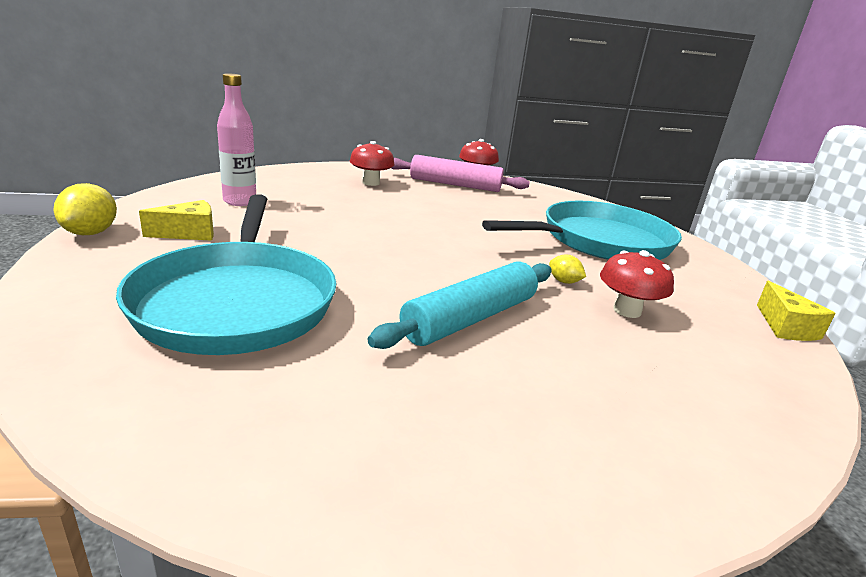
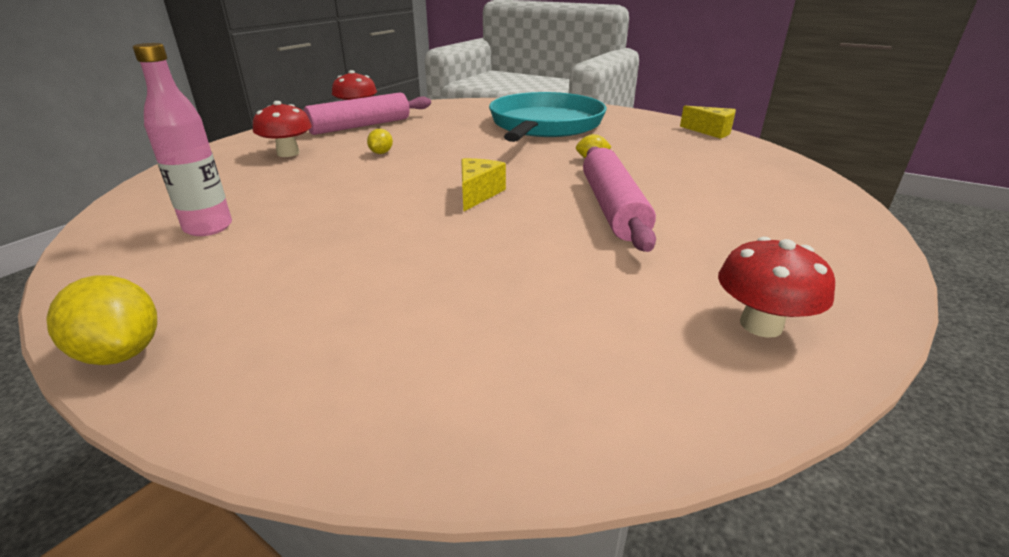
camera: 45 degrees left, 5 degrees up
(189, 233) = (249, 281): yellow cheese -> yellow cheese (478, 194)
(237, 301) = (466, 297): turquoise pan -> none
(421, 205) = (381, 153): none -> yellow lemon
(470, 318) = (612, 208): turquoise rolling pin -> pink rolling pin
(627, 311) = (652, 159): red mushroom -> red mushroom (761, 325)

